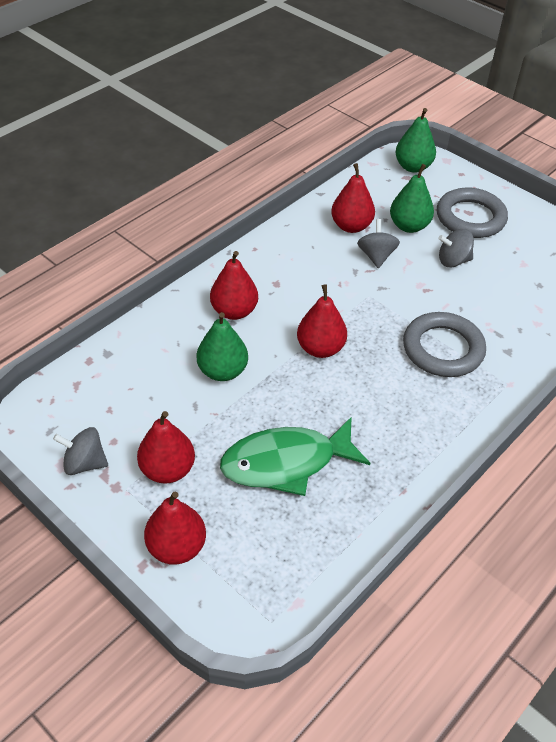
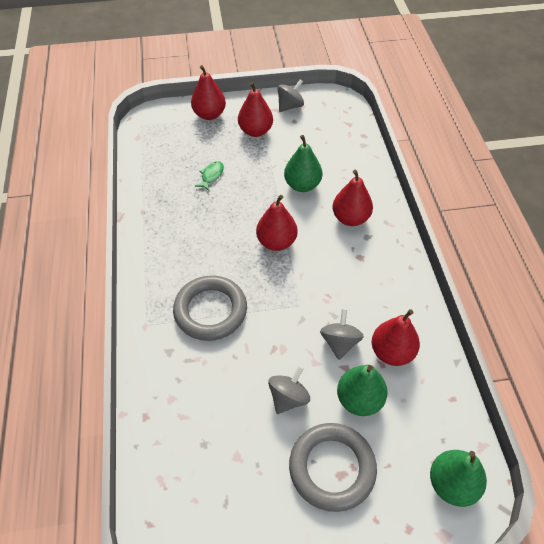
camera: 130 degrees right, 5 degrees up
(286, 463) = (211, 175): green fish -> green fish, size x0.41
(376, 256) = (339, 342): grey spinning top -> grey spinning top turned 120 degrees counterclockwise

